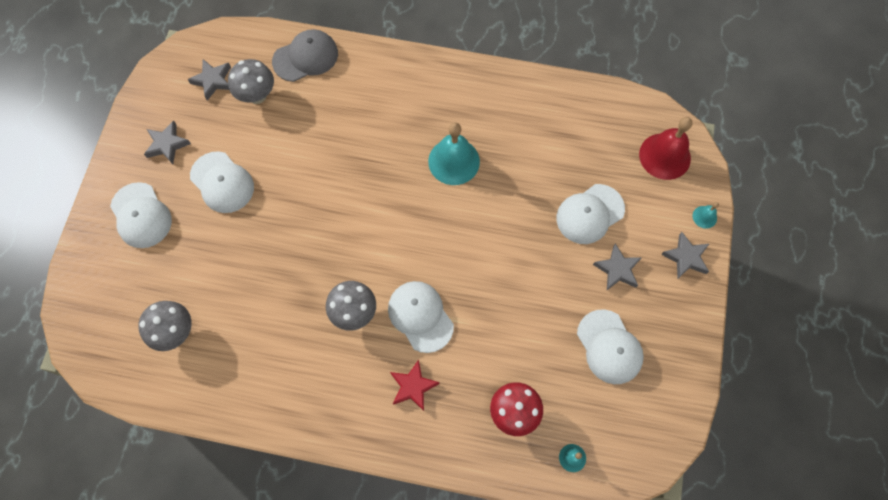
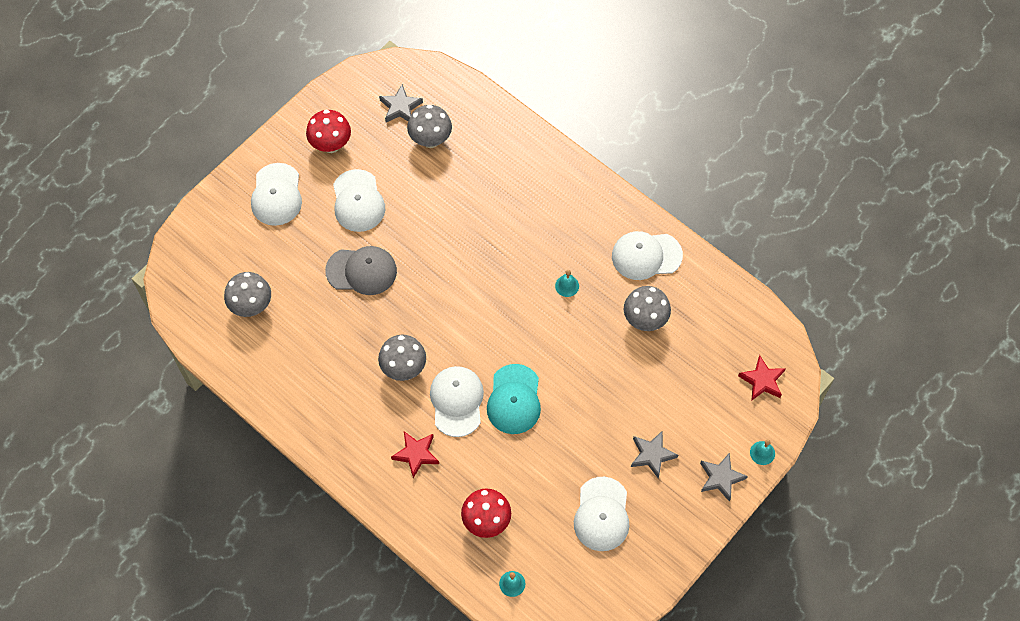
camera: 30 degrees right, 5 degrees down
(167, 144) = (331, 144): grey star -> red mushroom
(306, 57) = (492, 126): grey cap -> grey cap (361, 271)
(454, 161) = (567, 286): turquoise bell -> turquoise bell, size x0.46
(470, 286) = (514, 399): none -> turquoise cap
(537, 156) = (645, 320): none -> grey mushroom
(590, 214) = (659, 395): white cap -> white cap (646, 256)
(665, 156) = (762, 381): red bell -> red star

